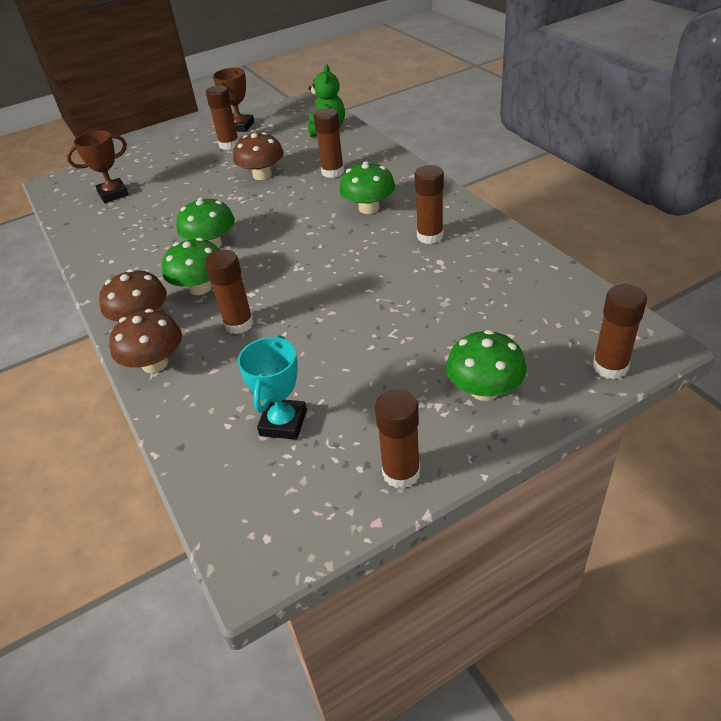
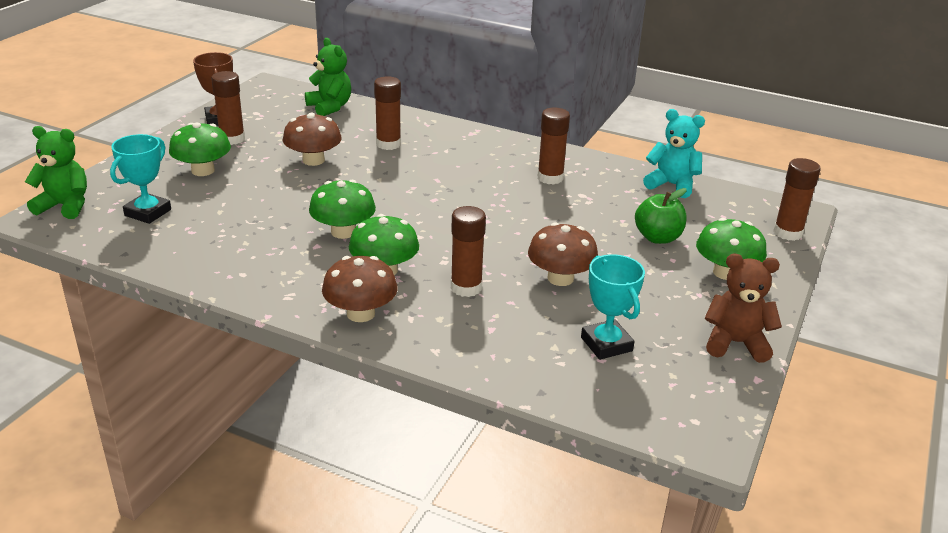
camera: 40 degrees left, 10 degrees down
(76, 177) = (65, 206): none -> green teddy bear
(113, 194) = (148, 212): brown trophy -> turquoise trophy
(155, 363) = (426, 342): brown mushroom -> brown mushroom (560, 278)
(369, 208) = (465, 167): green mushroom -> green mushroom (203, 170)
(401, 473) = (735, 343): brown glue stick -> brown teddy bear
(459, 328) = (658, 238): none -> green apple
(542, 274) = (672, 185): none -> turquoise teddy bear

